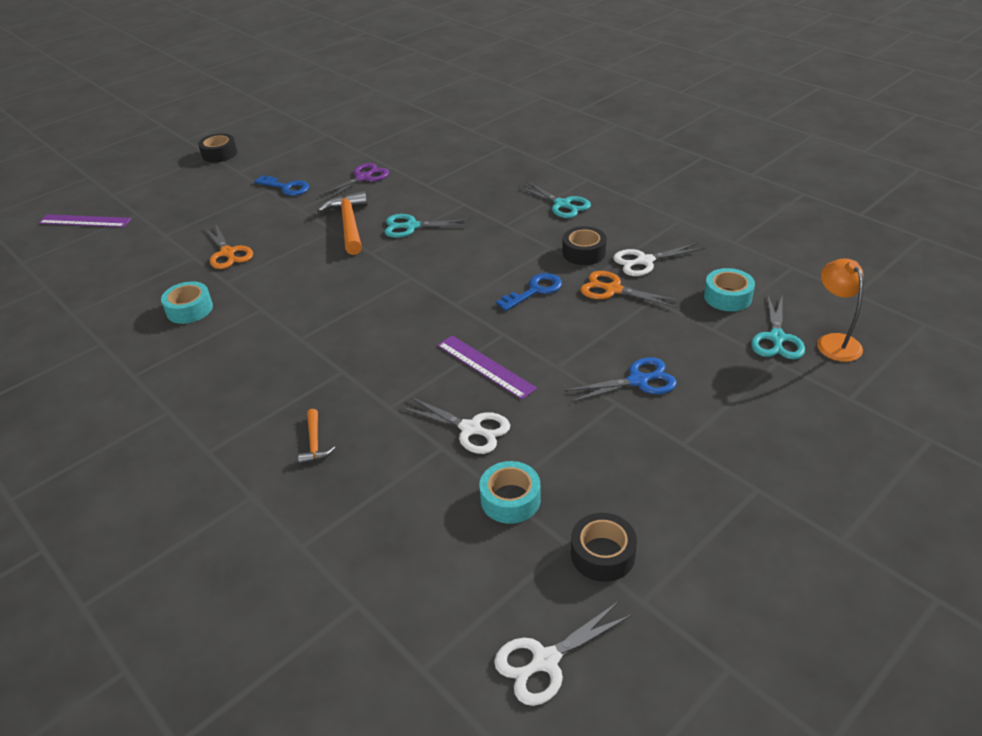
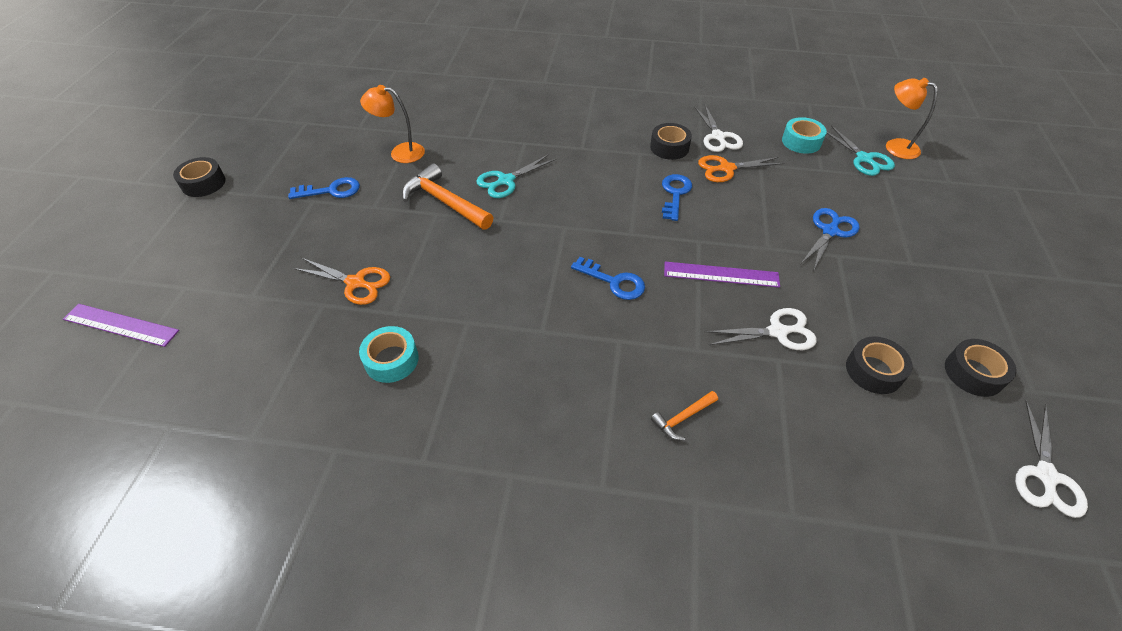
camera: 40 degrees left, 10 degrees up
(85, 221) = (121, 325): purple ruler -> purple ruler turned 45 degrees clockwise
(315, 443) = (682, 418): orange hammer -> orange hammer turned 105 degrees clockwise
(363, 178) = (400, 152): purple scissors -> orange lamp
(393, 331) = (614, 281): none -> blue key
(510, 499) = (873, 371): turquoise tape -> black tape
(562, 204) = (604, 114): turquoise scissors -> none
(644, 261) = (718, 137): white scissors -> white scissors turned 45 degrees counterclockwise

